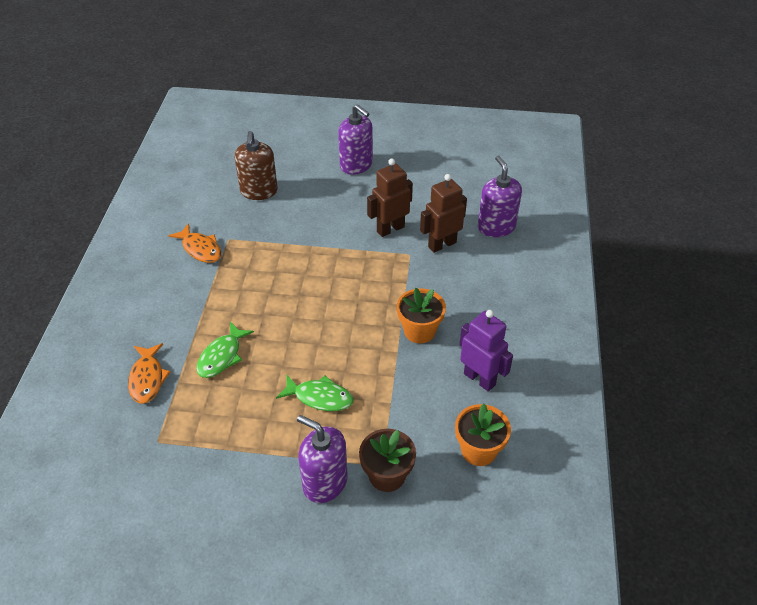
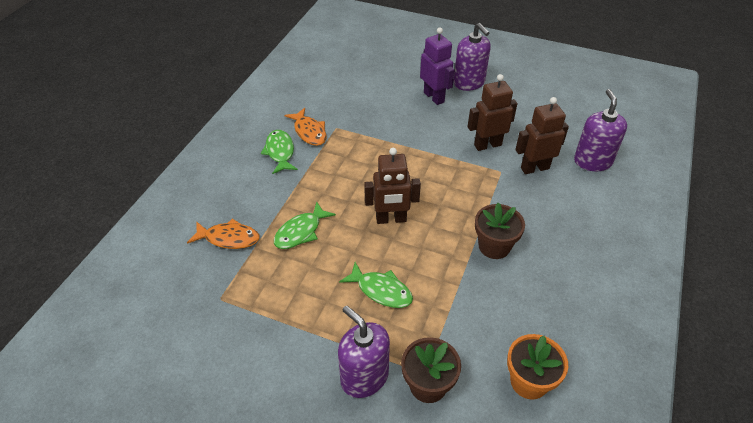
camera: 15 degrees right, 0 degrees up
(147, 379) = (229, 238): orange fish -> orange fish turned 90 degrees counterclockwise
(175, 276) = (280, 152): none -> green fish
(259, 191) = (374, 91): brown soap dispenser -> none
(311, 325) = (391, 219): none -> brown robot
(419, 331) = (494, 246): orange flower pot -> brown flower pot
(479, 379) = (545, 307): purple robot -> purple robot (434, 97)

